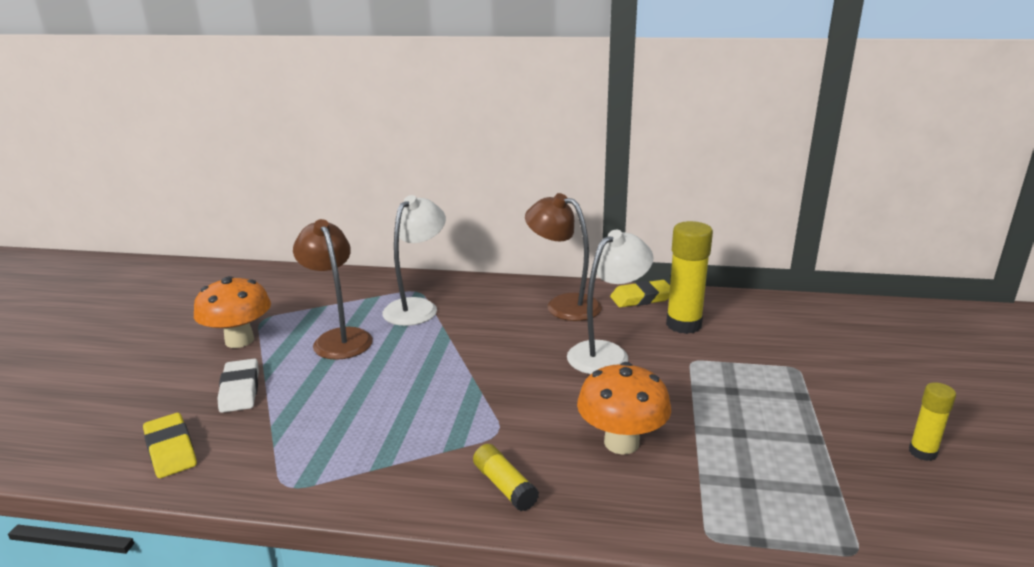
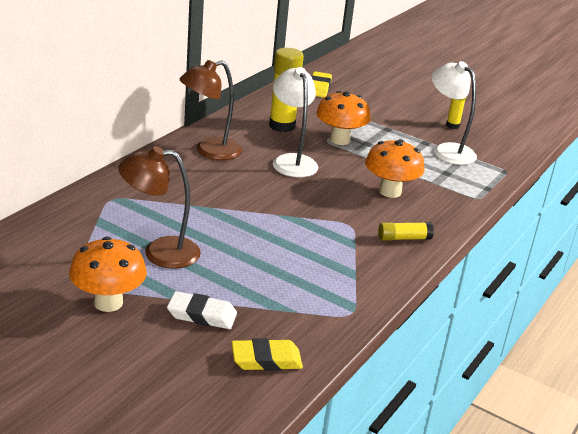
camera: 70 degrees left, 5 degrees up
(417, 307) = (144, 206): white lamp -> white lamp (447, 150)
(641, 298) = (232, 124): yellow eraser -> yellow eraser (318, 88)
(710, 369) = (340, 140): none -> orange mushroom

